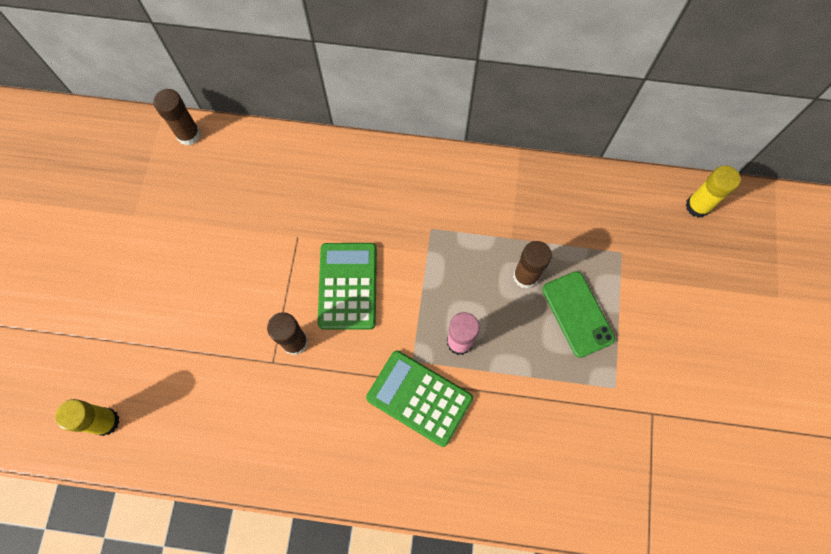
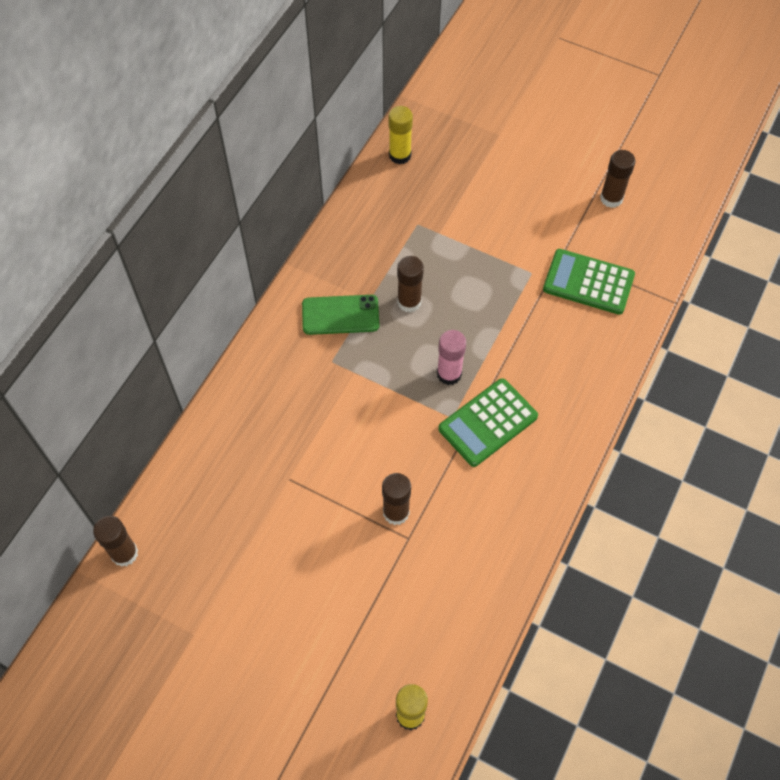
camera: 70 degrees left, 10 degrees down
(348, 286) = (359, 449): green calculator -> green calculator (588, 282)
(578, 314) = (459, 275): green phone -> green phone (340, 315)
(755, 447) = (611, 198): none -> brown glue stick

